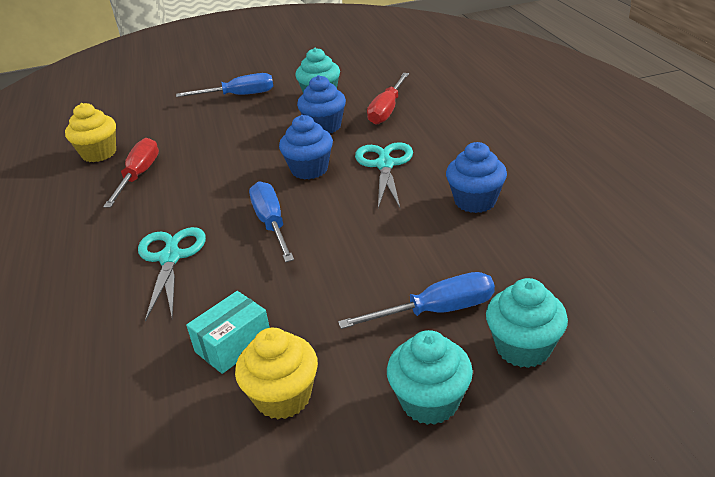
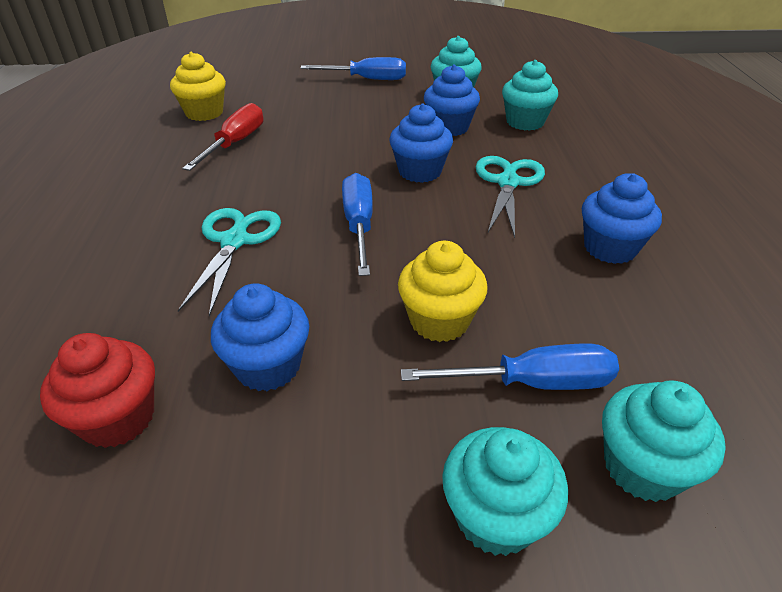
camera: 10 degrees right, 5 degrees up
(128, 407) = (118, 418): none -> red cupcake
(233, 344) = (268, 366): turquoise box -> blue cupcake
(283, 397) = (305, 455): yellow cupcake -> yellow cupcake (439, 321)
(387, 110) = (525, 122): red screwdriver -> turquoise cupcake

